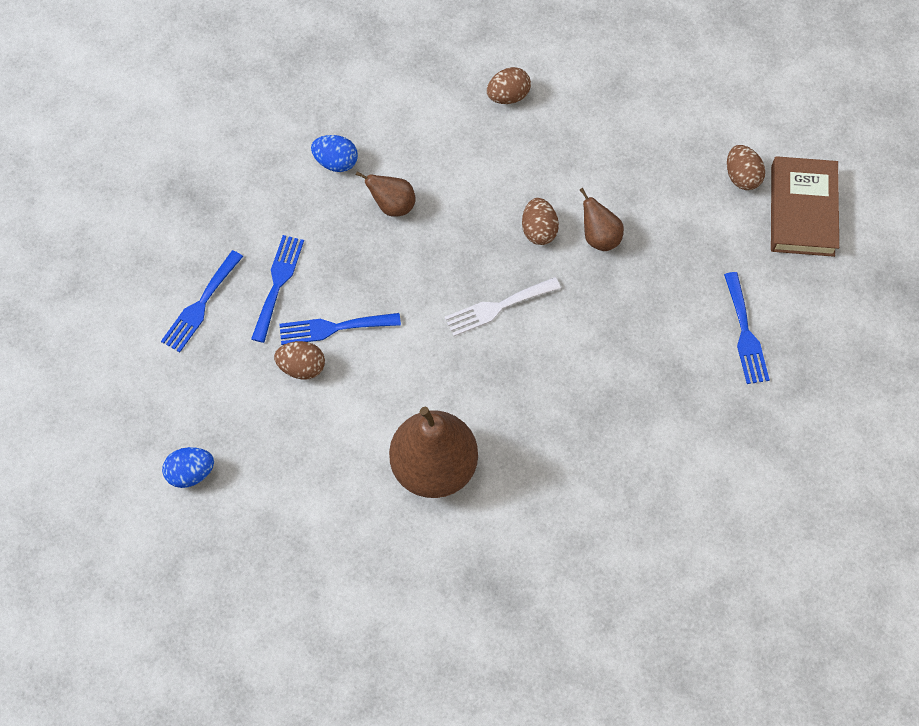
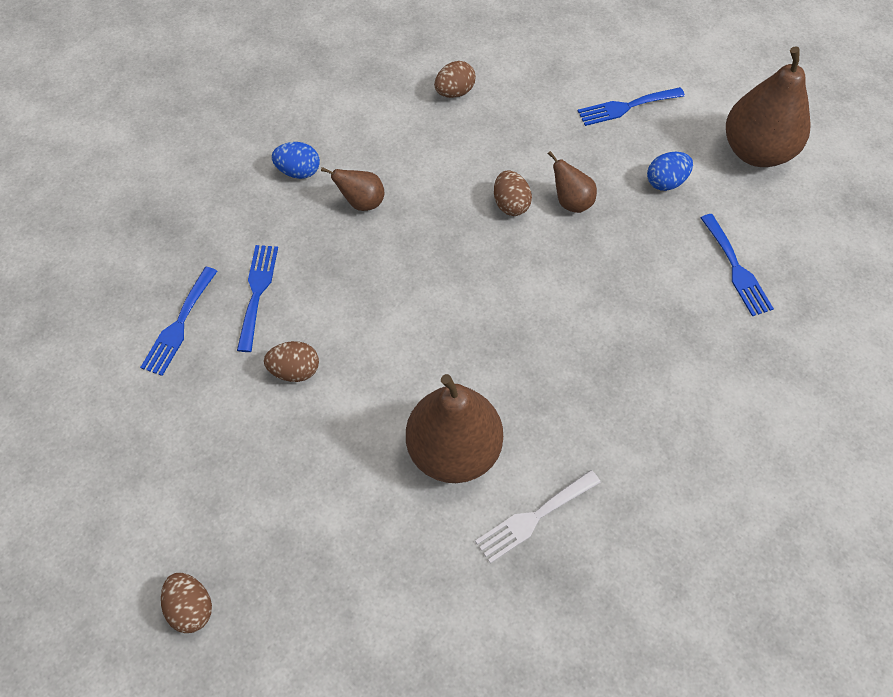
camera: 10 degrees left, 5 degrees down
(191, 473) = (189, 501): blue egg -> blue egg (666, 182)
(333, 328) = (322, 326): blue fork -> blue fork (626, 107)
(497, 307) = (486, 281): white fork -> white fork (534, 518)
(742, 177) = (691, 130): brown egg -> brown egg (191, 607)
(802, 210) = (756, 151): brown book -> brown pear

